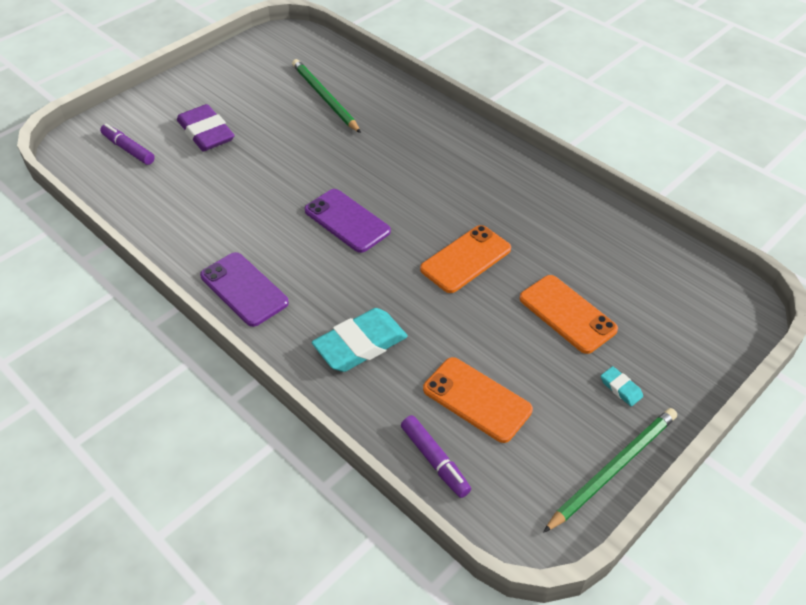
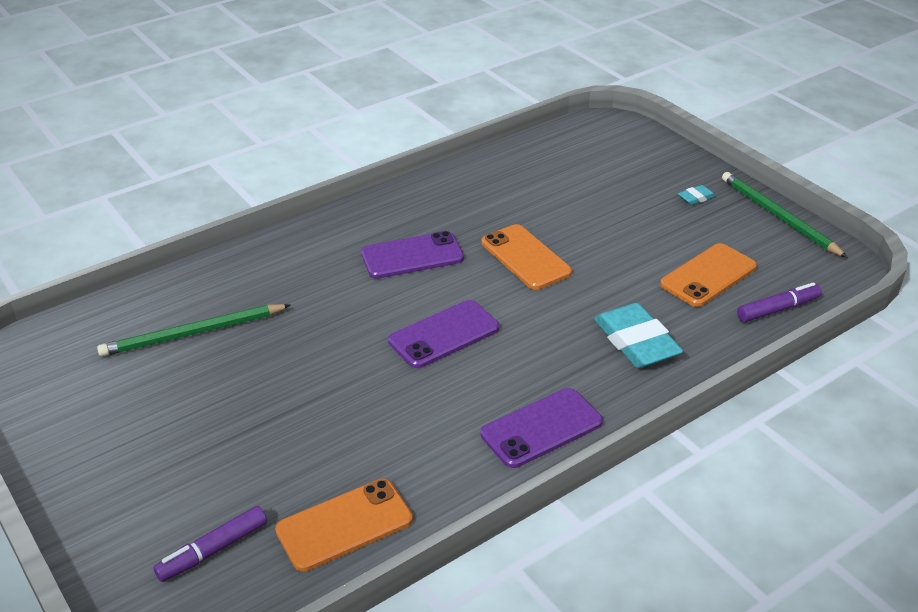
camera: 80 degrees left, 10 degrees down
(206, 133) = (214, 457): purple eraser -> none
(446, 188) = (412, 256): none -> purple phone
(567, 314) = (608, 210): orange phone -> orange phone (344, 525)

